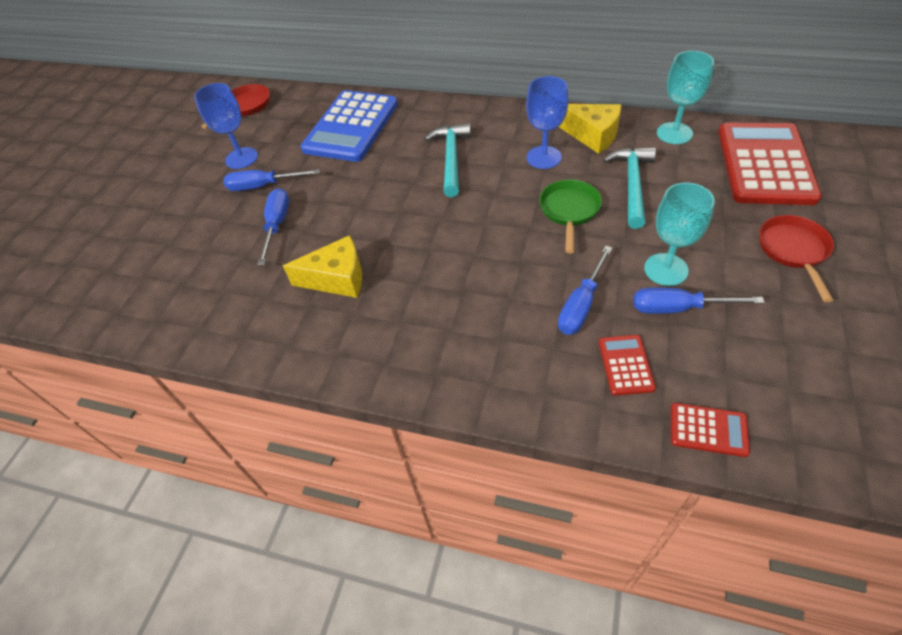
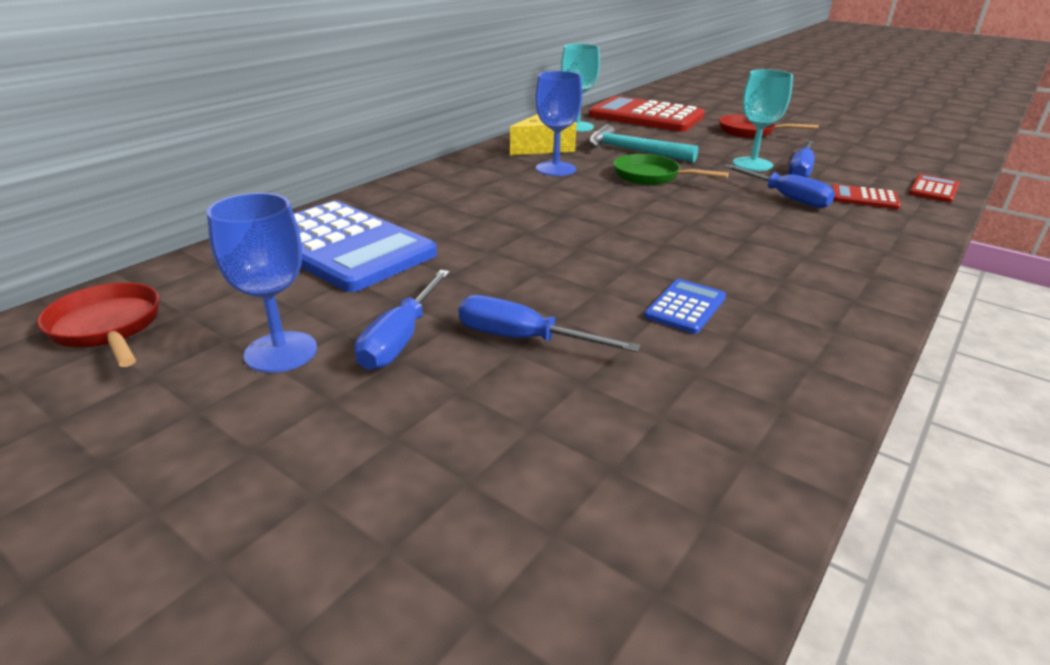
camera: 75 degrees left, 20 degrees down
(337, 278) = (685, 307): yellow cheese -> blue calculator
(451, 158) = (504, 204): turquoise hammer -> none

